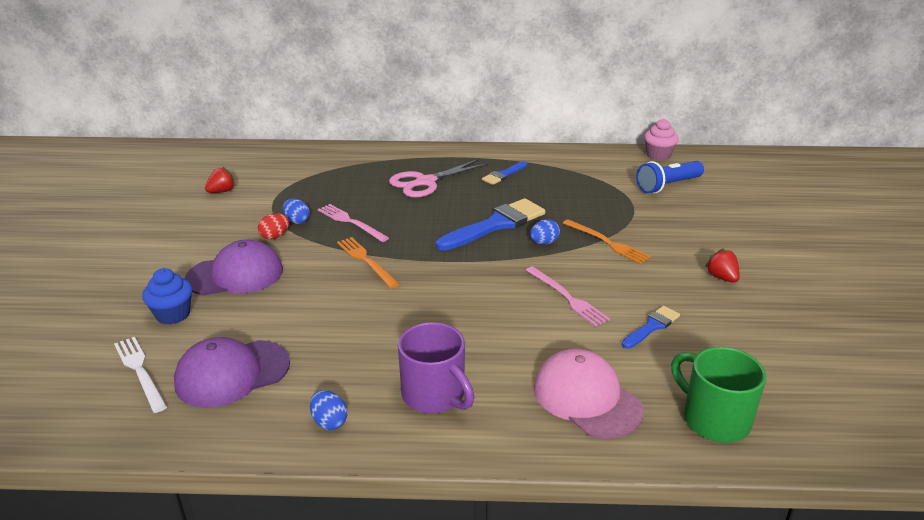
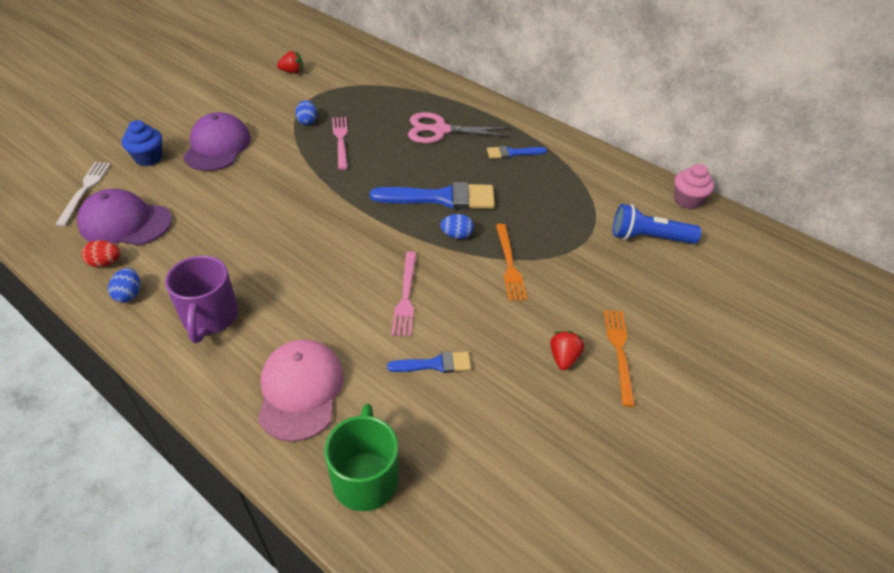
camera: 35 degrees right, 15 degrees up
(235, 275) = (217, 146): purple cap -> purple cap turned 105 degrees counterclockwise
(275, 236) = (278, 127): red egg -> red egg (105, 263)
(366, 261) = (308, 180): orange fork -> orange fork (619, 352)

